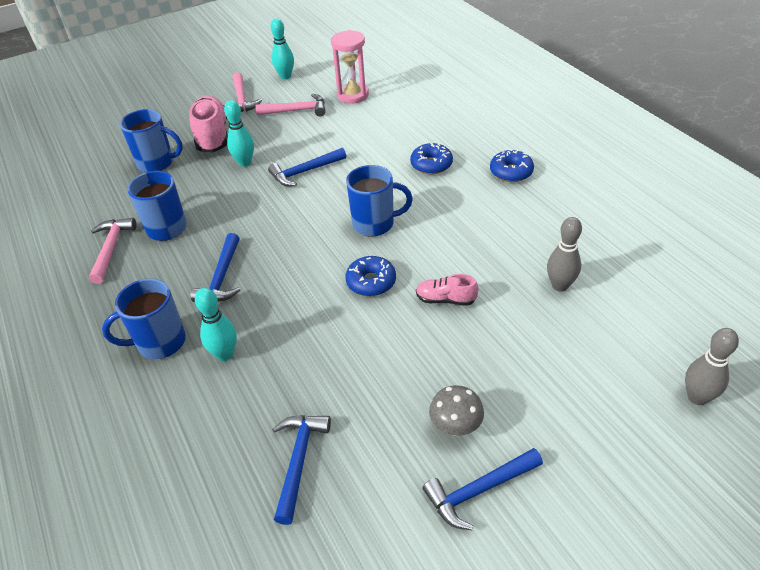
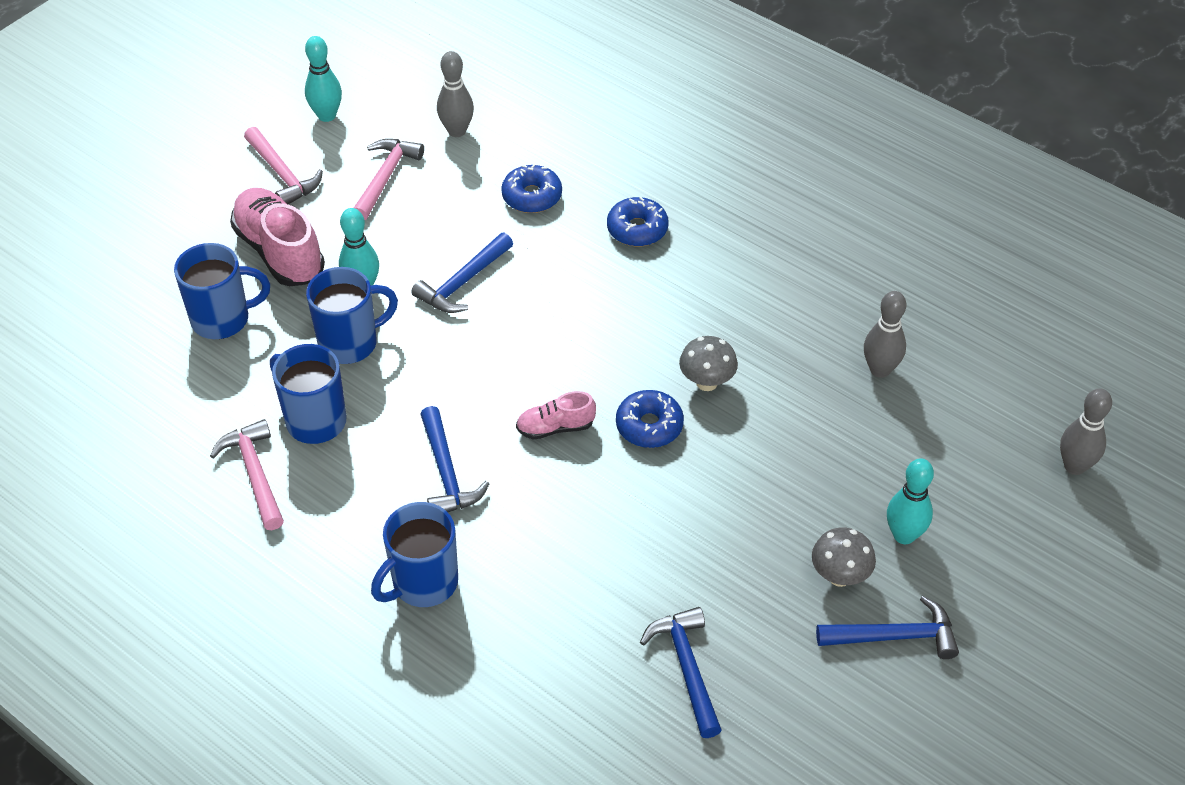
camera: 25 degrees left, 5 degrees up
(225, 354) = (519, 573): turquoise bowling pin -> turquoise bowling pin (904, 535)
(297, 110) = (386, 177): pink hammer -> pink hammer turned 45 degrees counterclockwise
(353, 95) = (457, 131): pink hourglass -> grey bowling pin
(375, 224) = (609, 341): blue mug -> blue mug (350, 343)
(427, 264) = (706, 382): none -> grey mushroom
(445, 299) = (754, 425): pink shoe -> pink shoe (555, 427)
(478, 491) = (895, 636): blue hammer -> blue hammer turned 135 degrees counterclockwise
(511, 172) = (750, 217): blue donut -> blue donut (532, 196)

